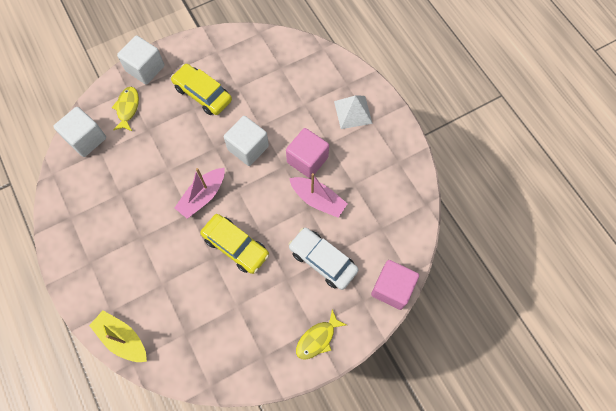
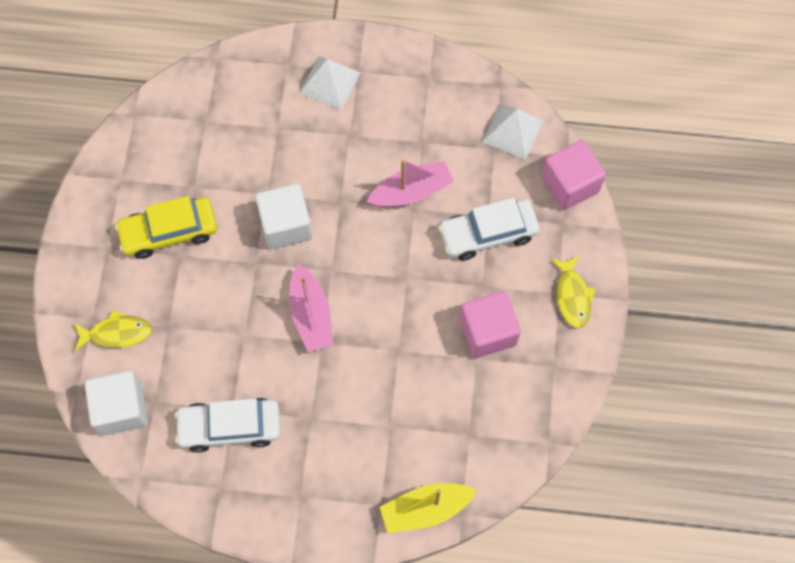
camera: 55 degrees left, 0 degrees up
(109, 199) = (230, 427): none -> white car
(127, 108) = (117, 333): yellow fish -> yellow fish turned 135 degrees clockwise
(145, 68) = (74, 279): white cube -> none
(235, 246) = (402, 316): yellow car -> none
(307, 160) = (352, 171): pink cube -> pink cube (488, 332)
(401, 231) = (512, 131): none -> white pyramid

